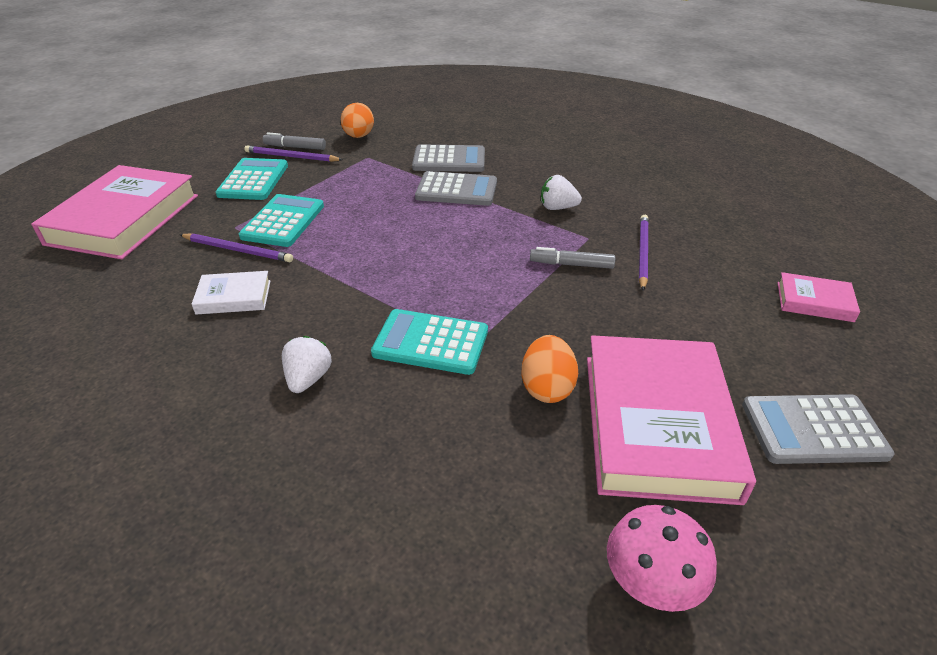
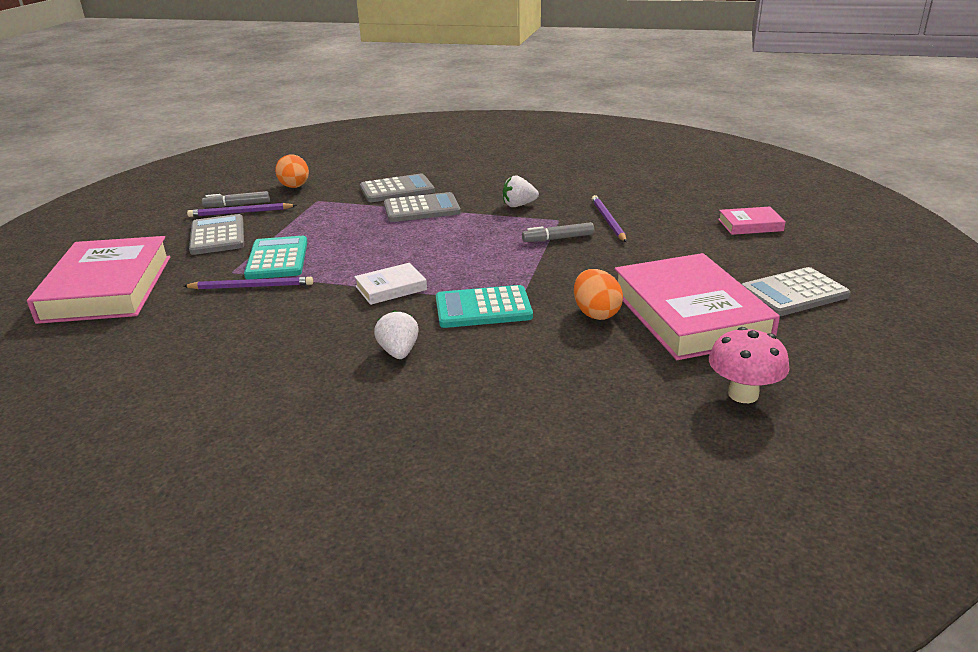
camera: 20 degrees left, 10 degrees down
(234, 297) = (279, 317): white book -> white book (391, 288)
(253, 180) = (217, 236): turquoise calculator -> grey calculator

